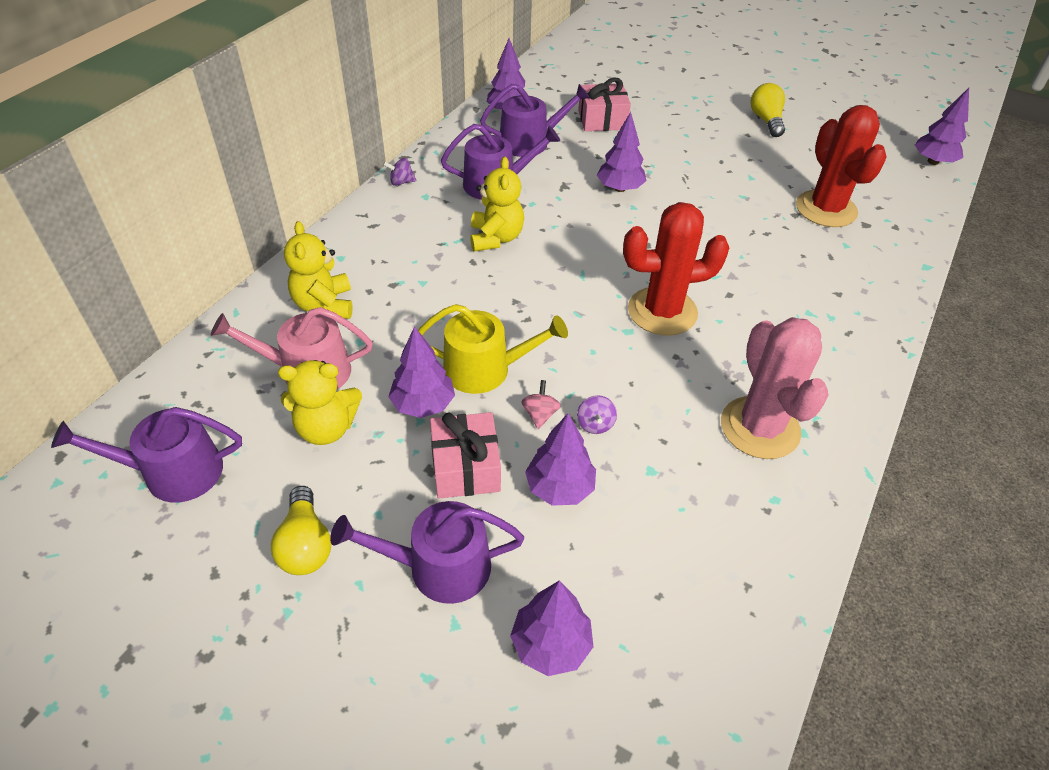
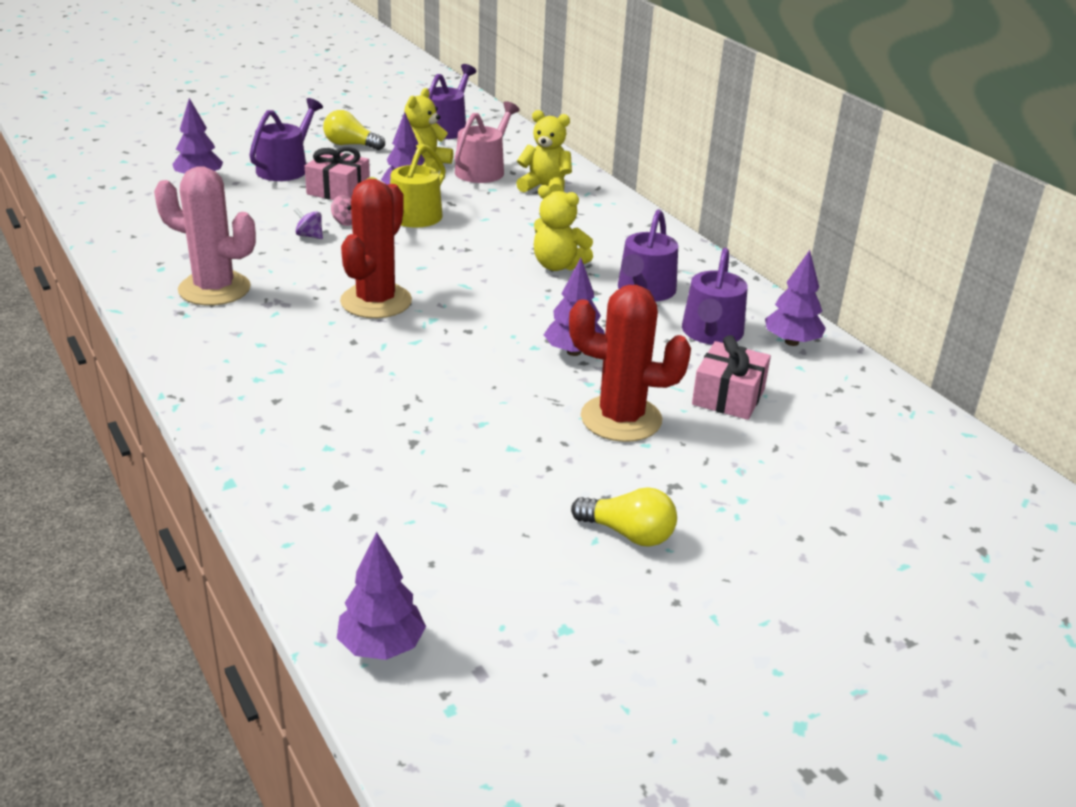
camera: 120 degrees right, 15 degrees down
(401, 182) = (688, 250): purple spinning top -> none
(560, 488) = (281, 210): purple tree -> none
(826, 209) = (397, 470): red cactus -> red cactus (621, 419)

